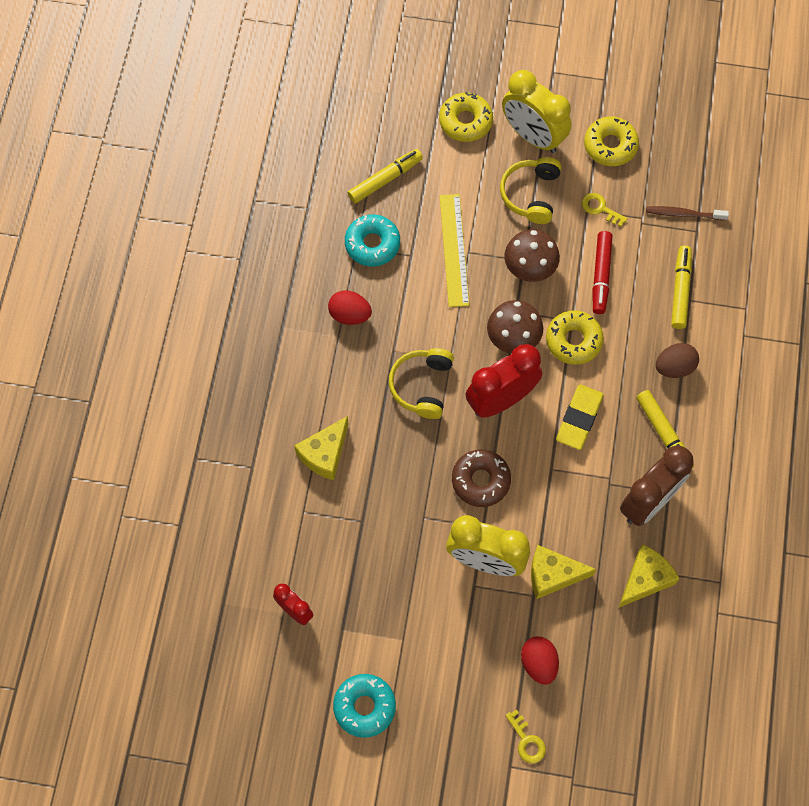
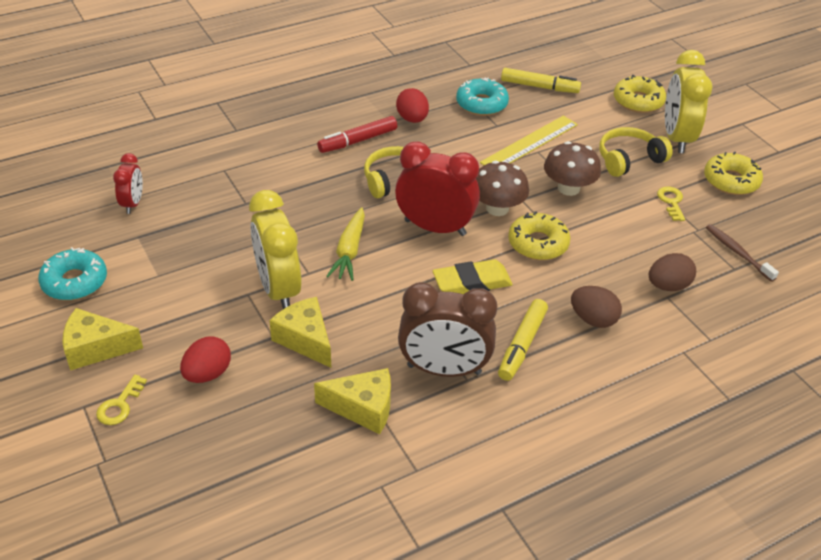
camera: 50 degrees right, 25 degrees down
(324, 454) = (284, 158): yellow cheese -> yellow cheese (96, 348)
(480, 481) = (349, 251): brown donut -> yellow carrot
(601, 275) = (615, 231): red marker -> red marker (357, 141)
(680, 290) = (668, 286): yellow marker -> brown egg

